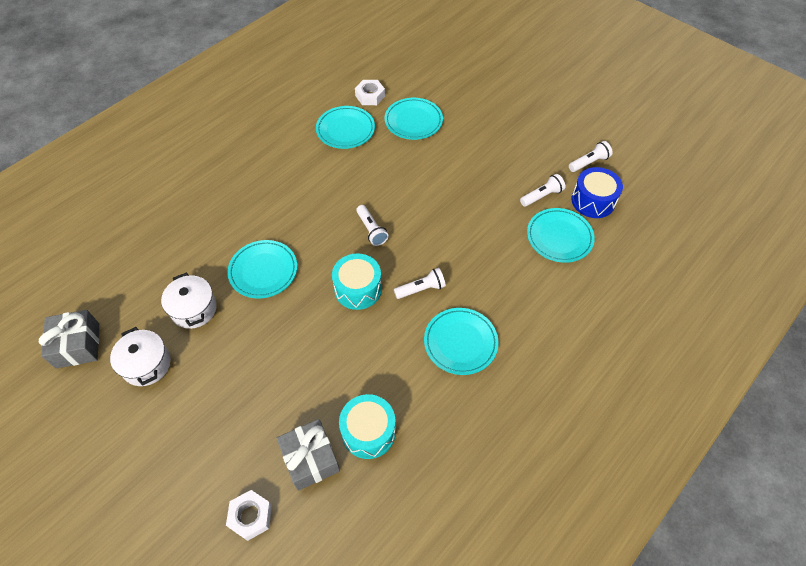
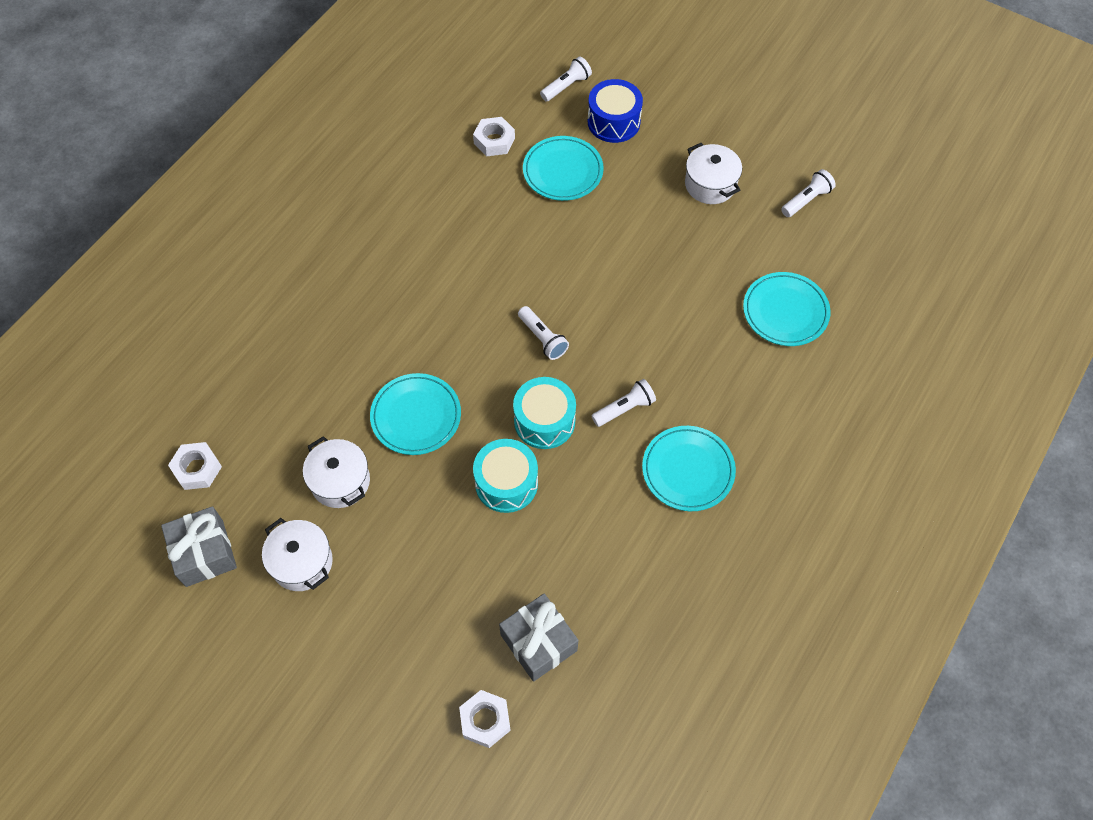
camera: 10 degrees left, 5 degrees up
(94, 284) = (197, 469): none -> white nut
(345, 130) = (473, 197): turquoise plate -> none
(368, 432) = (600, 598): turquoise drum -> turquoise drum (506, 483)
(519, 143) = (710, 184): none -> white pot
(542, 196) = (753, 257): white flashlight -> white flashlight (566, 86)
(593, 201) = (820, 254): blue drum -> blue drum (613, 122)

